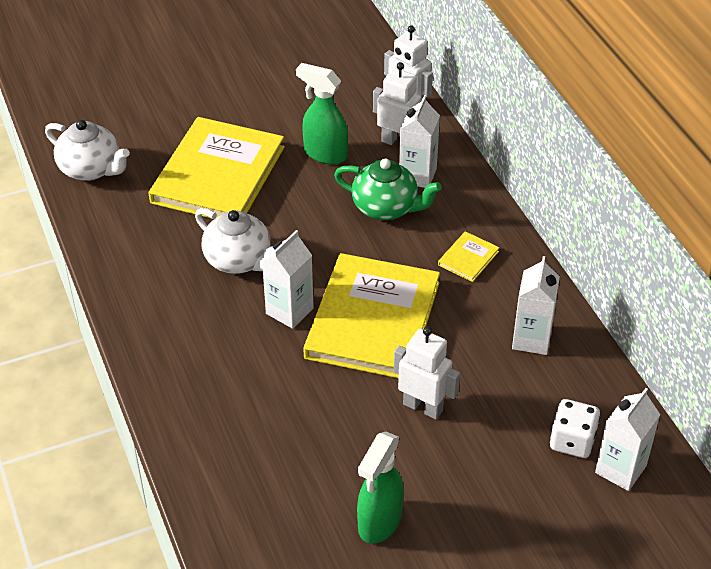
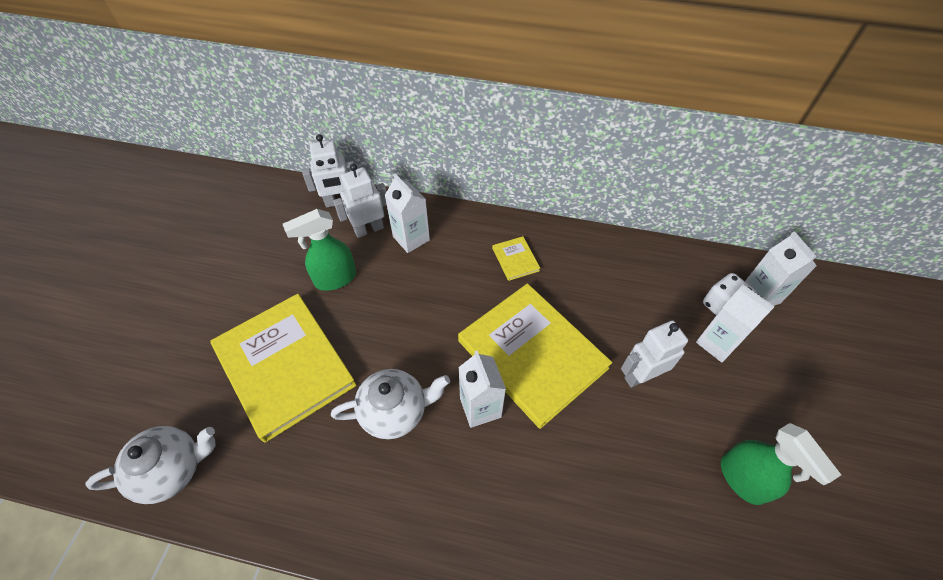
camera: 55 degrees left, 10 degrees up
(386, 208) = (426, 276): green teapot -> none
(531, 339) = (616, 271): white carton -> white carton (717, 343)

